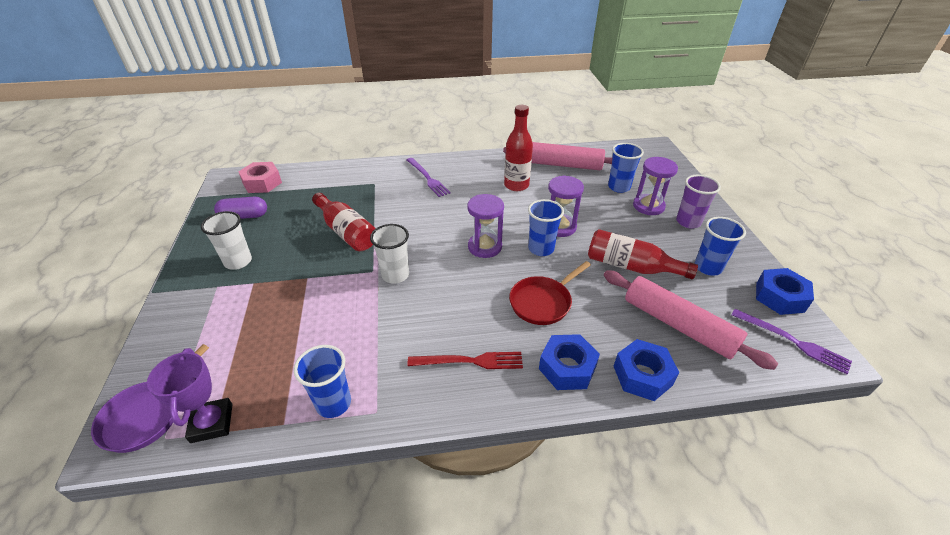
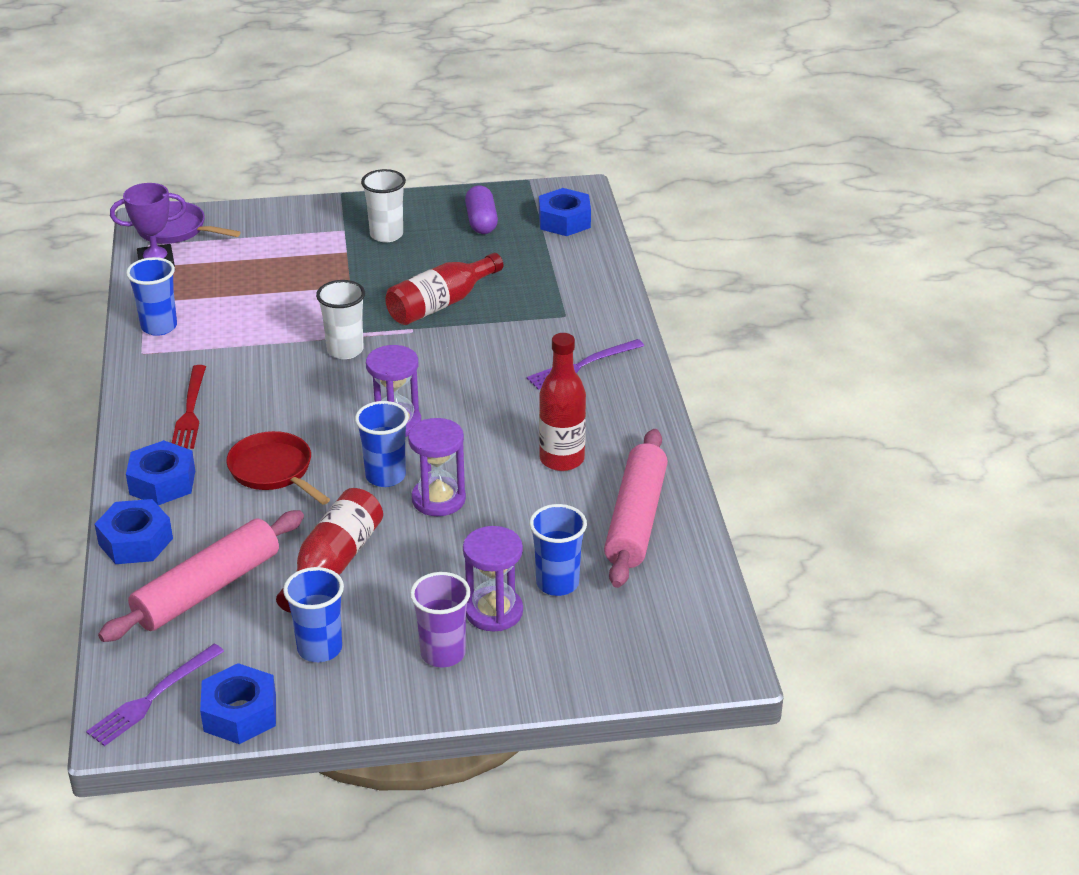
camera: 90 degrees right, 5 degrees down
(262, 183) = (564, 221): pink nut -> blue nut

